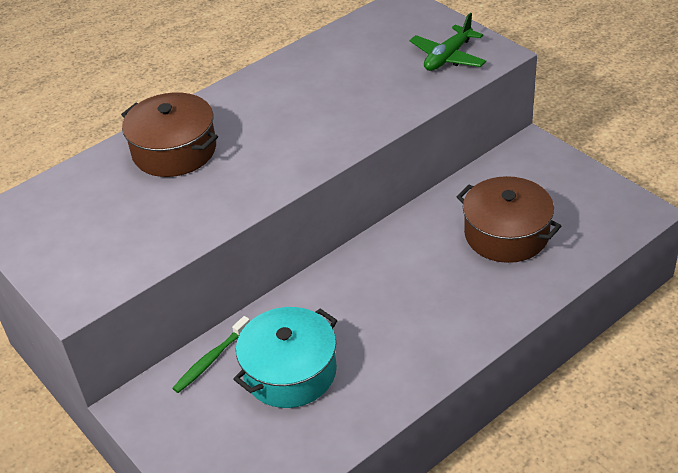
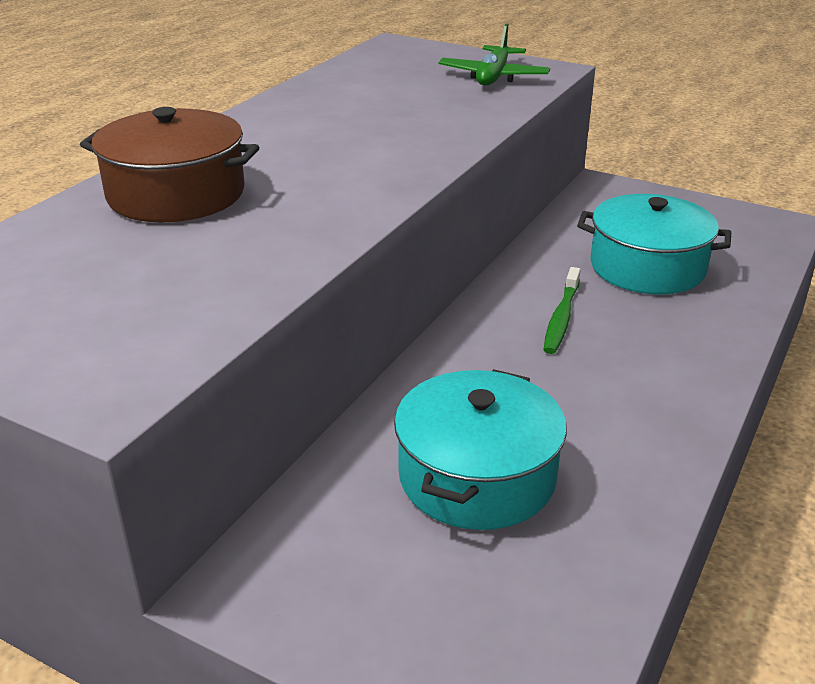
camera: 25 degrees left, 10 degrees down
(211, 359) = (336, 488): green toothbrush -> green toothbrush (561, 318)
(506, 234) = (647, 267): brown pot -> turquoise pot

